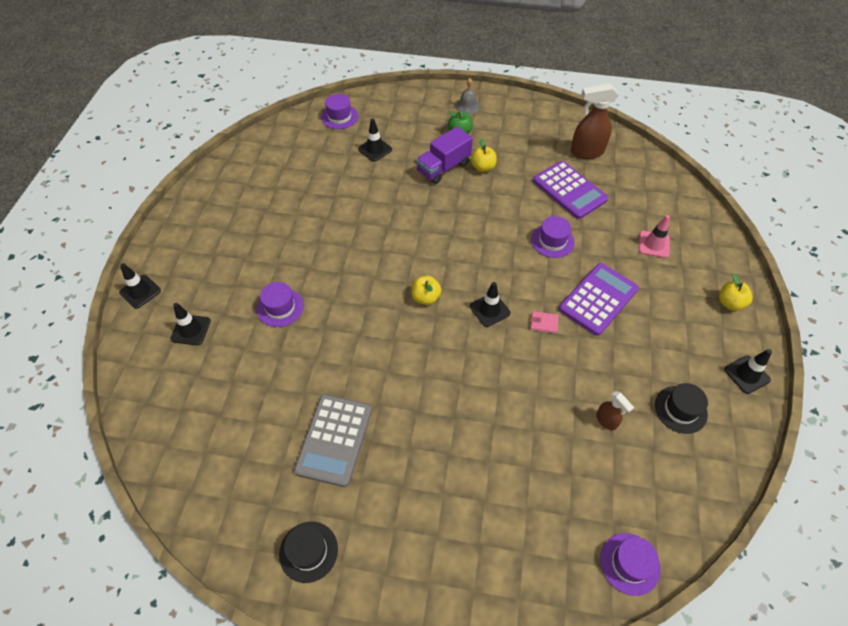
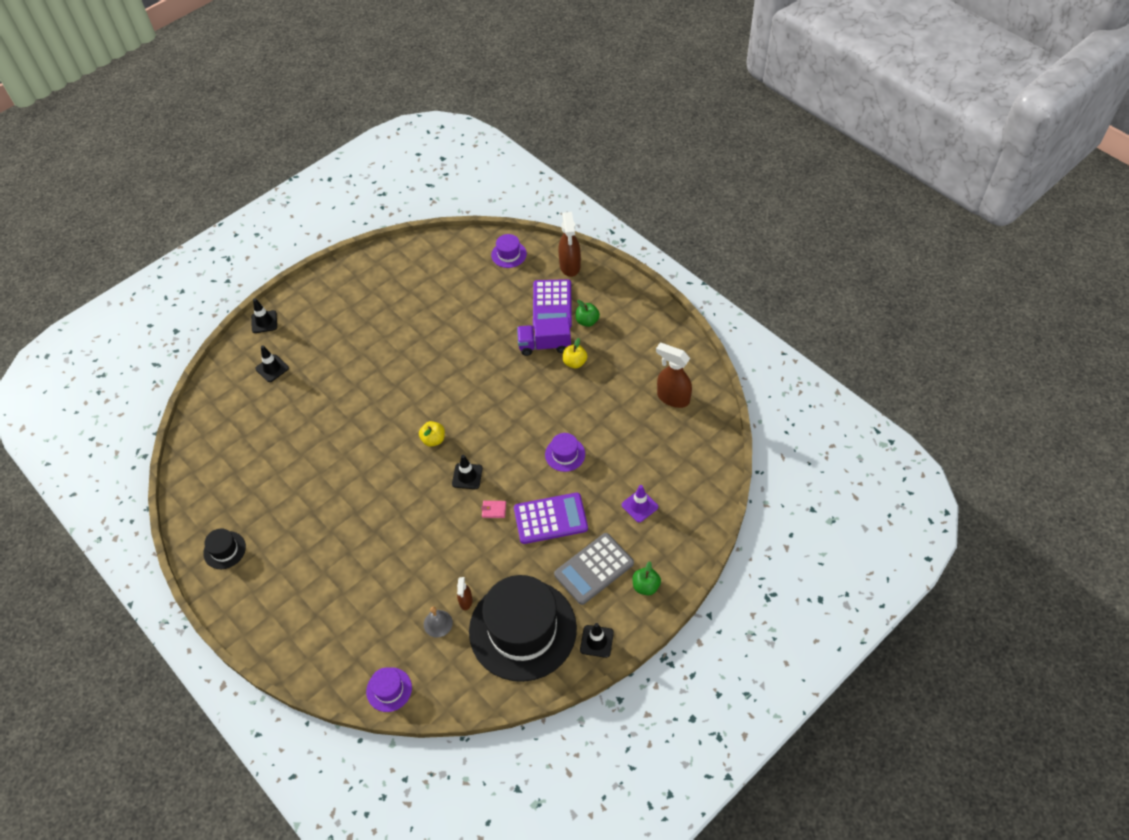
camera: 40 degrees right, 0 degrees up
(280, 307) = (336, 387): purple hat -> none
(334, 440) = (293, 496): grey calculator -> grey calculator (594, 569)
(375, 149) = (508, 299): black traffic cone -> none
(402, 101) = (570, 266): none -> brown spray bottle
(467, 106) = (618, 300): grey bell -> grey bell (438, 623)
(544, 323) = (494, 510): pink wallet -> pink wallet turned 45 degrees counterclockwise
(569, 190) = (622, 422): purple calculator -> purple calculator (552, 305)
(654, 244) = (639, 506): pink traffic cone -> purple traffic cone
(680, 409) = (522, 629): black hat -> black hat, size x2.42
(729, 303) = (645, 586): yellow apple -> green apple

